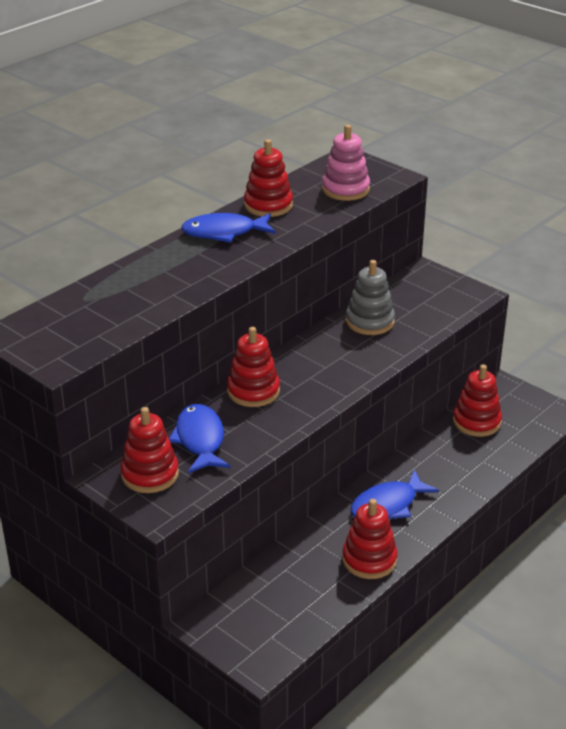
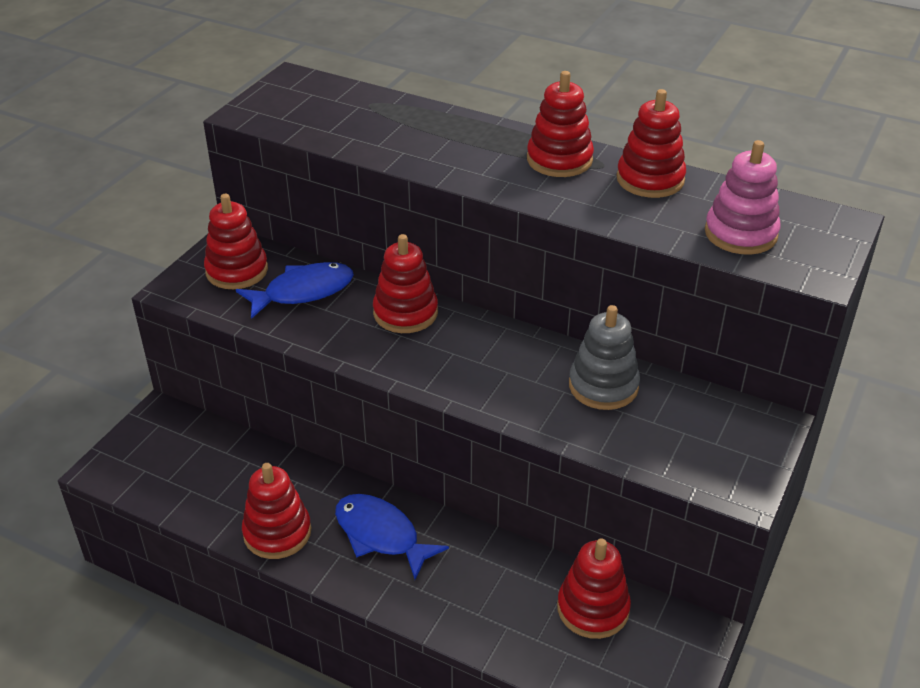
camera: 75 degrees right, 5 degrees up
(224, 232) = (559, 160): blue fish -> red stacking toy

